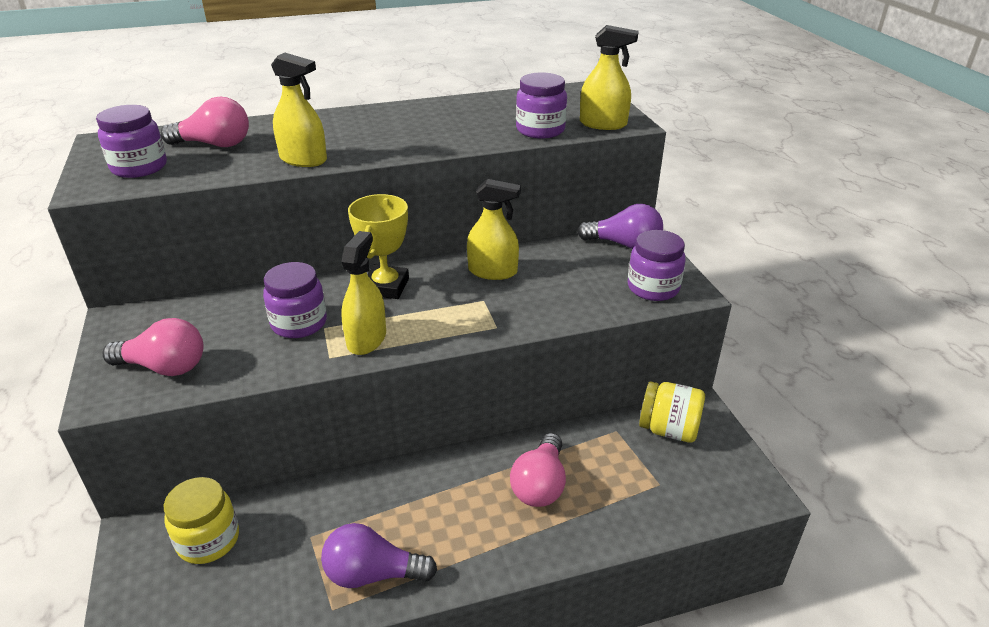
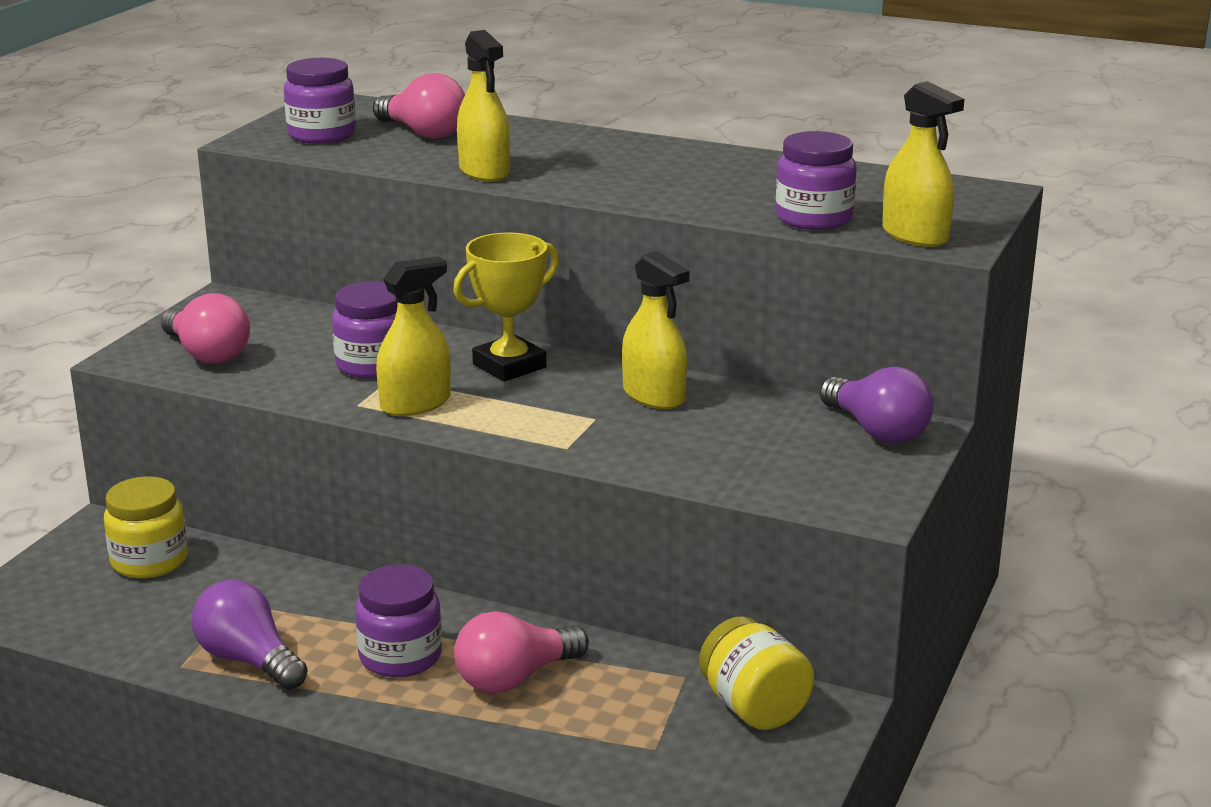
camera: 40 degrees right, 10 degrees down
(653, 288) = (827, 487): purple jar -> purple jar (400, 656)

